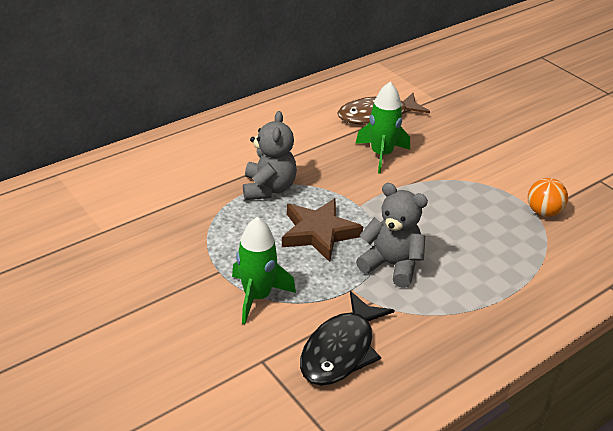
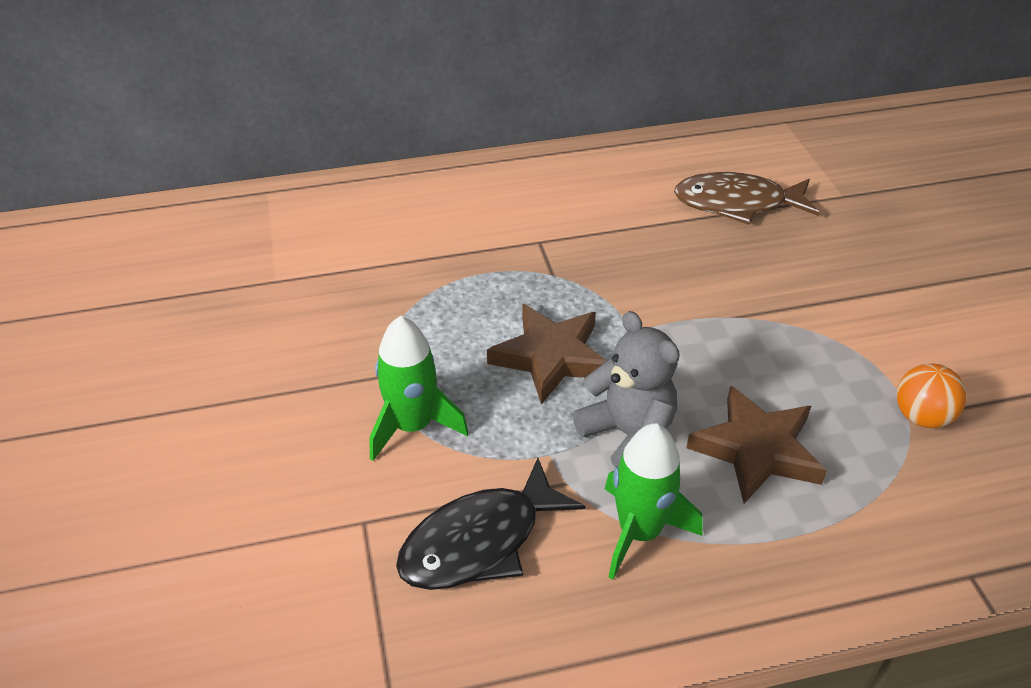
camera: 25 degrees right, 5 degrees up
(268, 188) = (519, 274): grey teddy bear -> none
(381, 154) = (710, 263): green rocket -> green rocket (639, 532)
(467, 253) = (756, 450): none -> brown star

